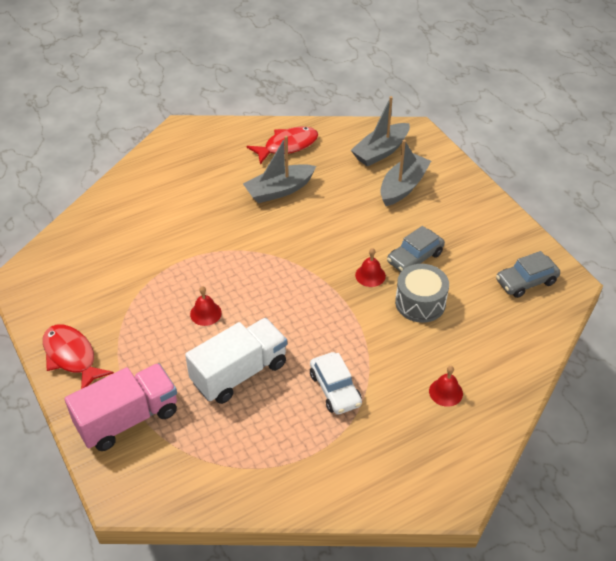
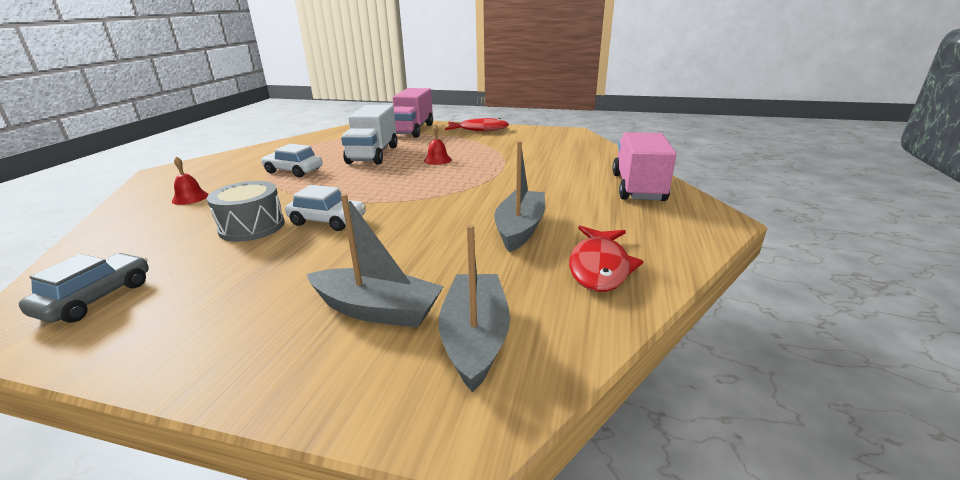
camera: 135 degrees right, 20 degrees down
(157, 174) = (638, 187): none -> pink truck
(370, 275) = (328, 221): red bell -> white car
(403, 187) = (377, 310): grey boat -> grey boat turned 60 degrees counterclockwise
(415, 258) = (286, 252): grey car -> none

